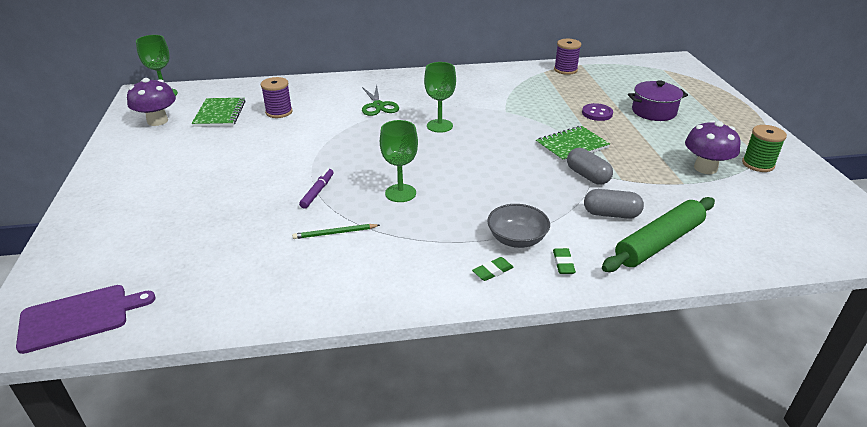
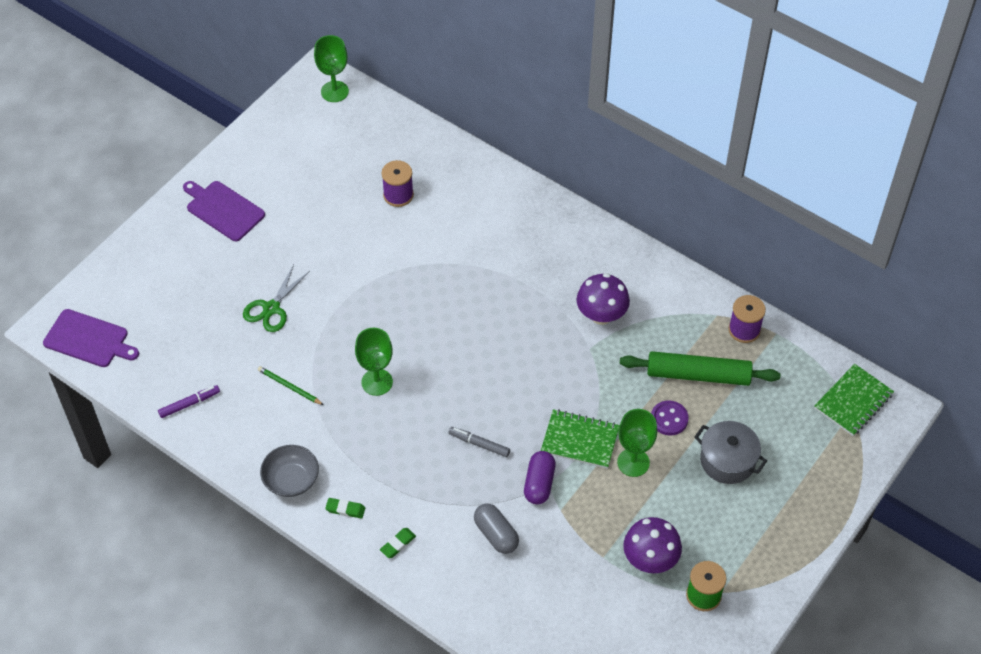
camera: 45 degrees right, 20 degrees up
(138, 176) = (223, 209): none -> purple cutting board
(157, 121) = (295, 135): purple mushroom -> purple mushroom (601, 315)
(220, 114) = (350, 161): green notebook -> green notebook (853, 401)
(317, 192) = (322, 331): purple marker -> purple marker (189, 404)
(378, 106) = (489, 250): green scissors -> green scissors (271, 308)
(439, 126) = (506, 322): green goblet -> green goblet (633, 462)
(516, 239) = (397, 497): grey bowl -> grey bowl (291, 480)
(520, 181) = (479, 444): none -> grey marker
(587, 176) = (539, 483): grey capsule -> purple capsule
(653, 112) = (727, 460): purple pot -> grey pot
(659, 243) = (488, 587): green rolling pin -> green rolling pin (698, 375)

